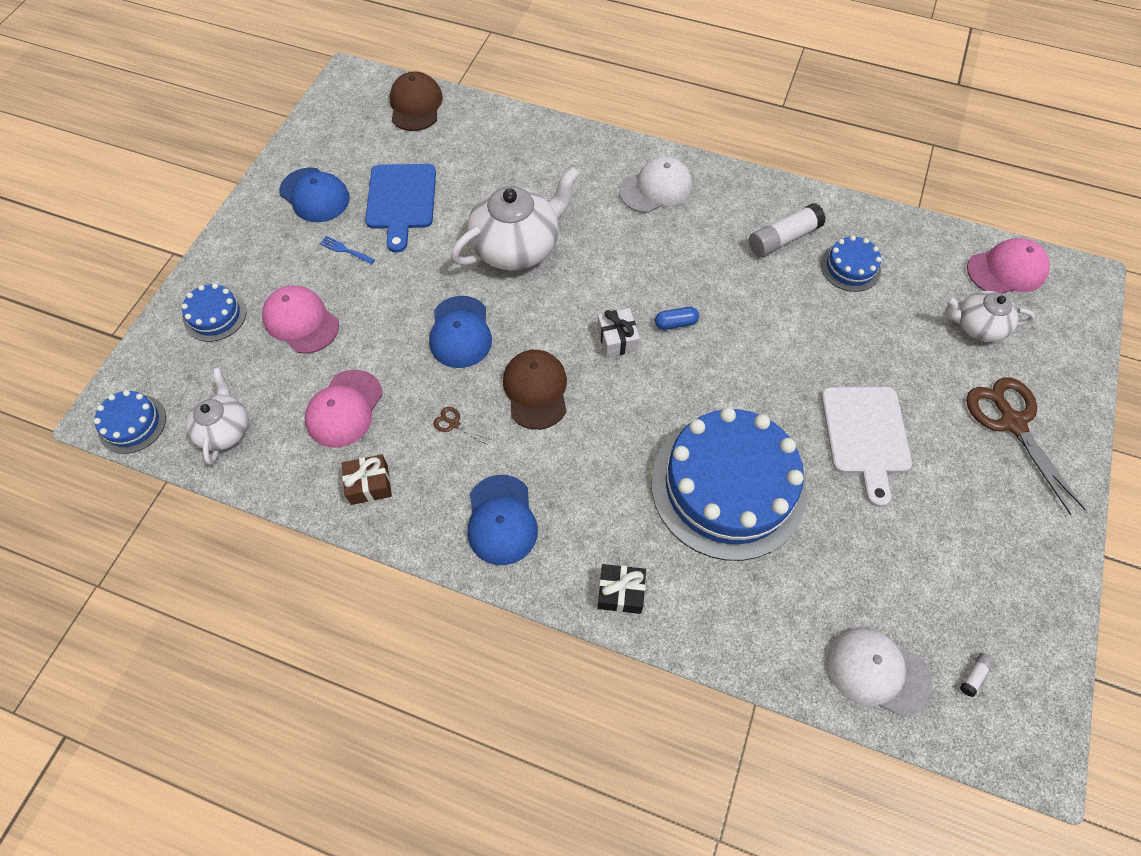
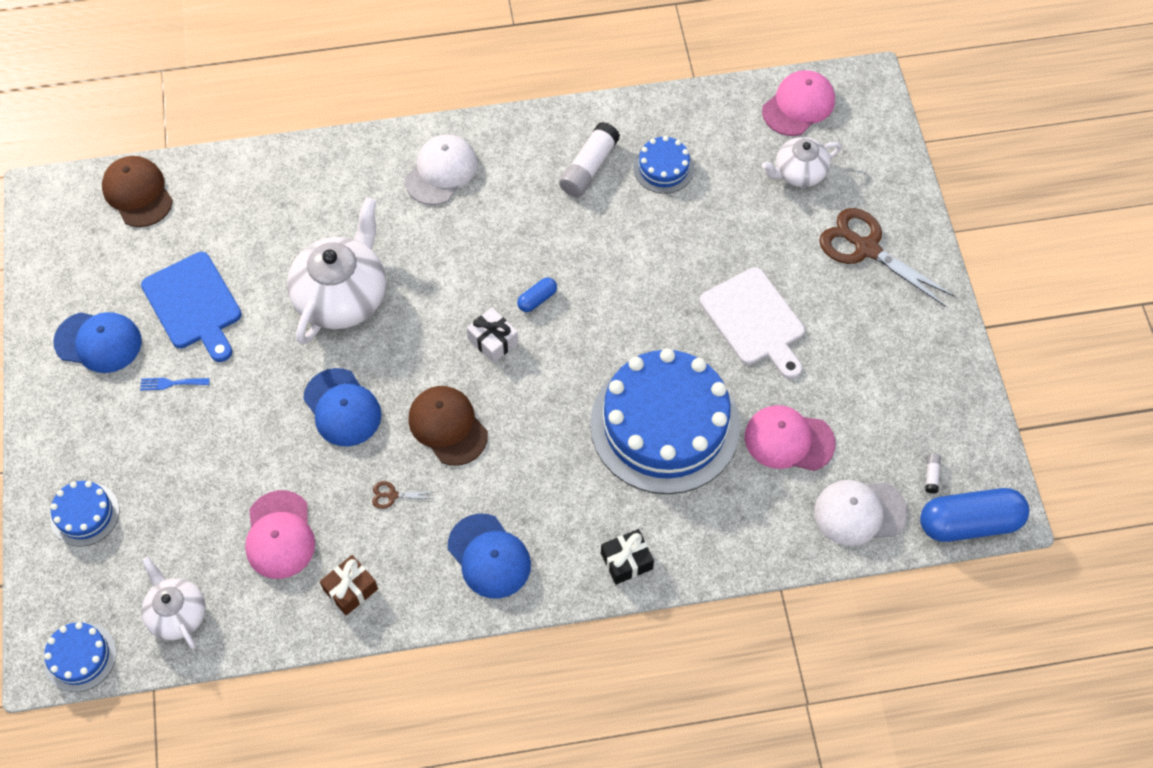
camera: 30 degrees left, 0 degrees up
(301, 321) = (177, 475): pink cap -> pink cap (788, 440)
(992, 748) = (969, 523): none -> blue capsule

